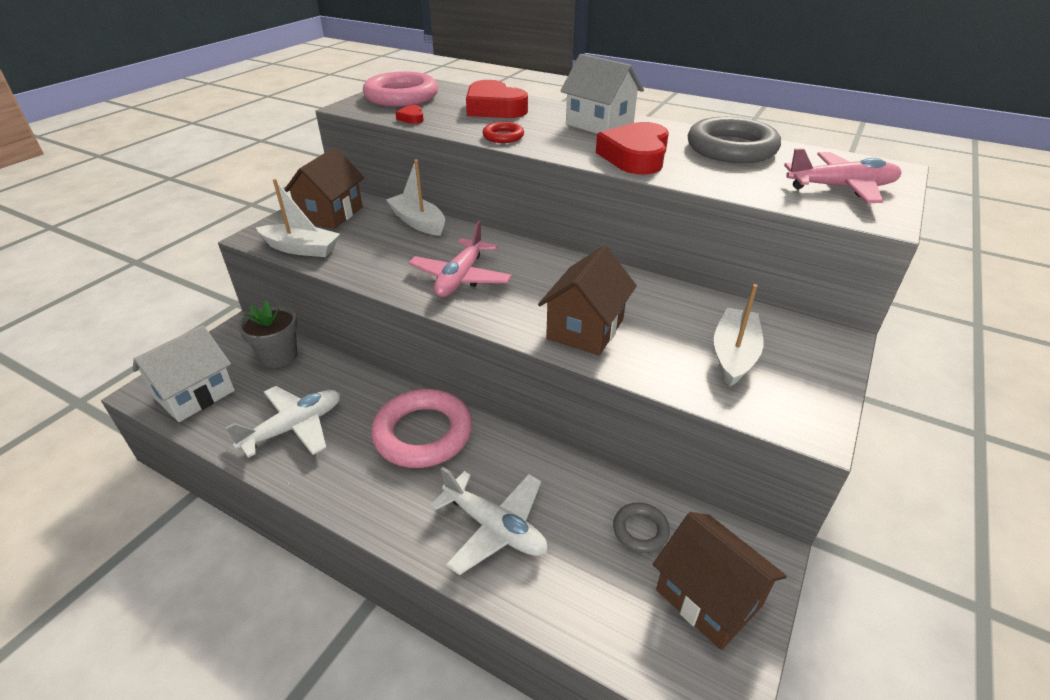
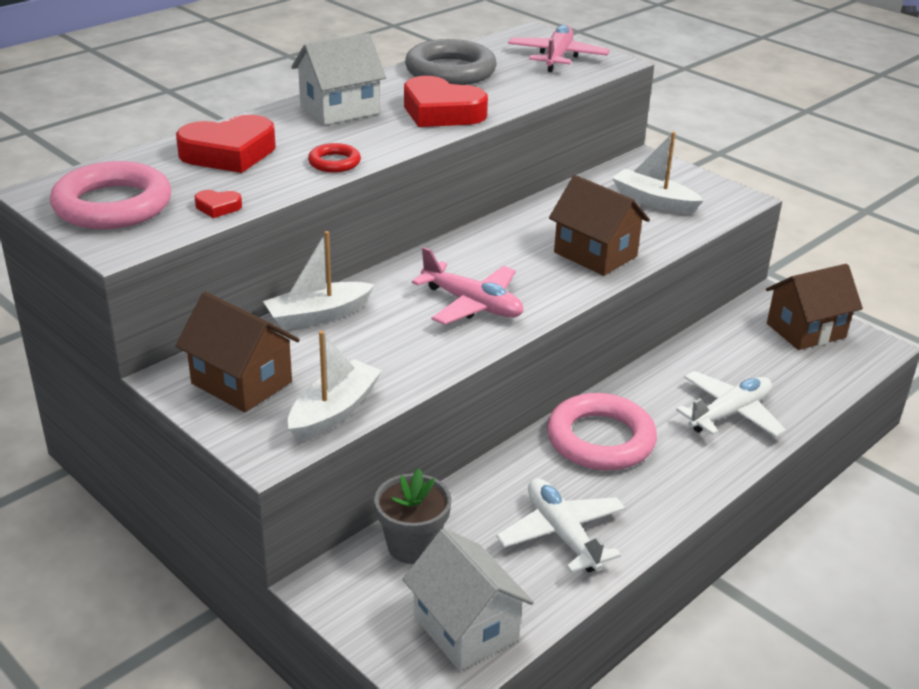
camera: 75 degrees left, 5 degrees down
(640, 530) = (743, 343): grey ring -> none

